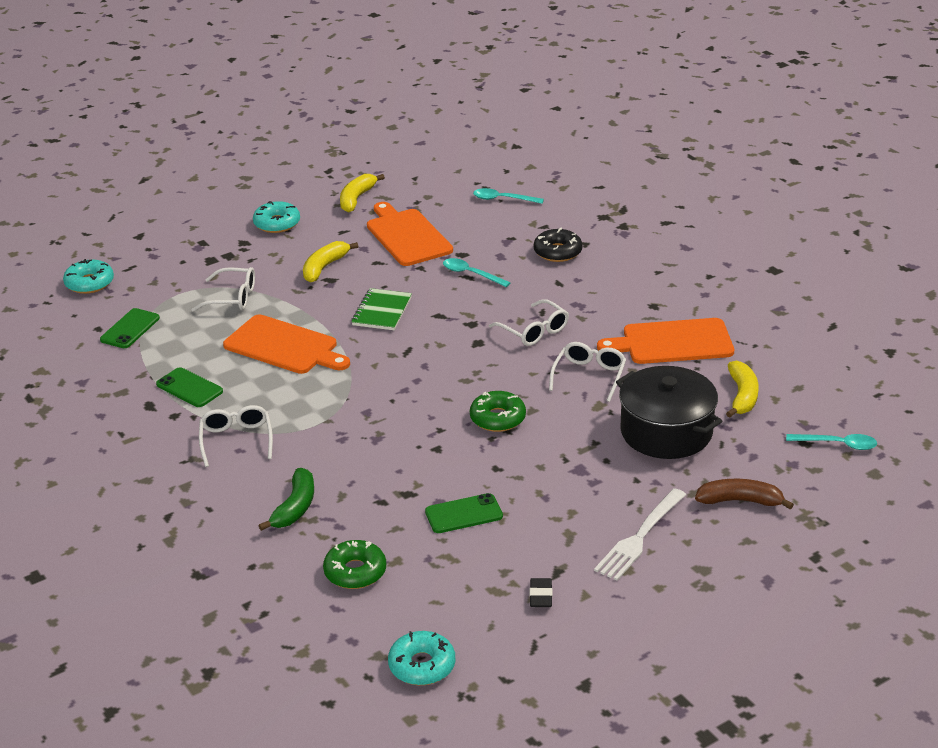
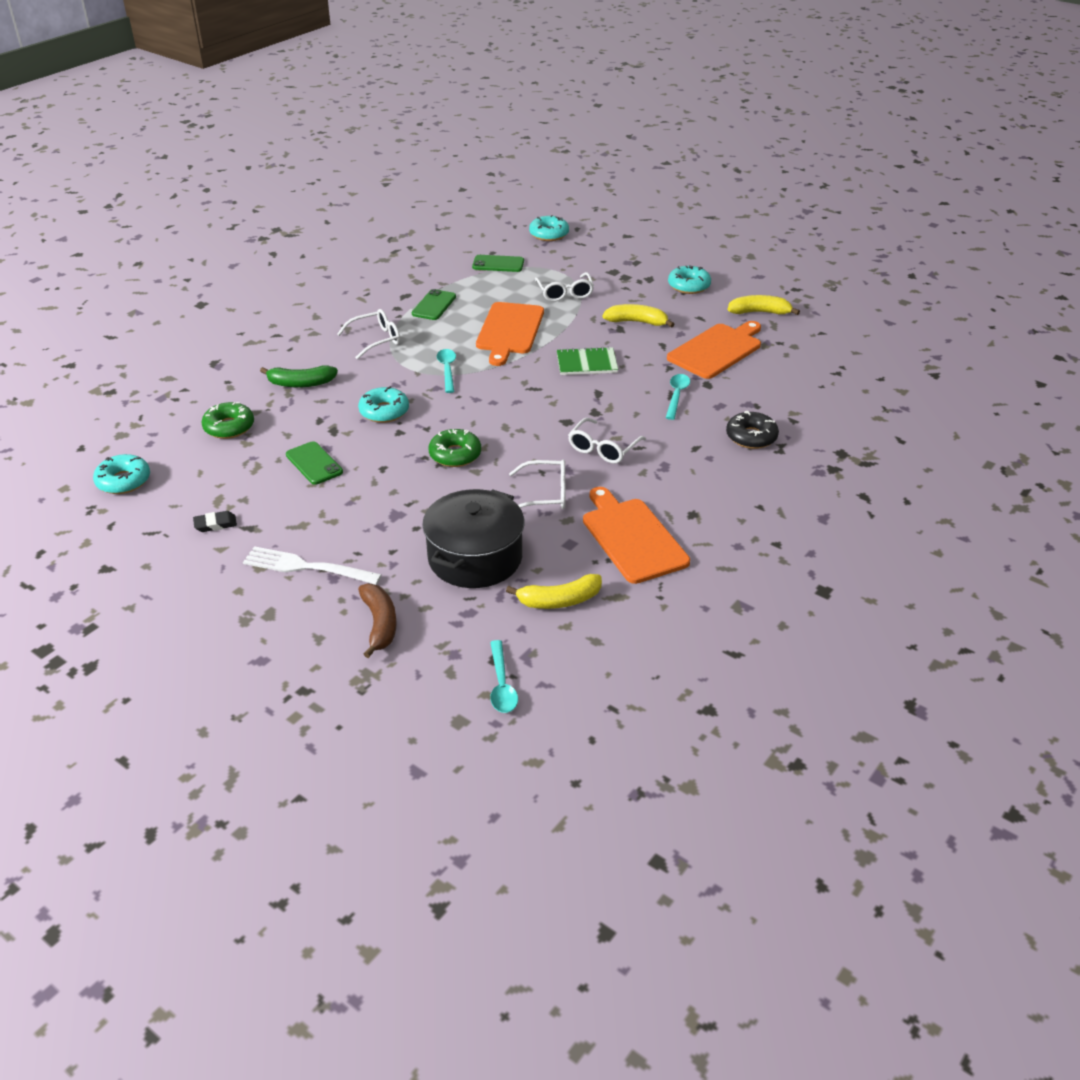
camera: 70 degrees right, 5 degrees up
(391, 453) = (384, 411): none -> turquoise donut
(503, 199) = (824, 387): turquoise spoon -> turquoise spoon (447, 370)

